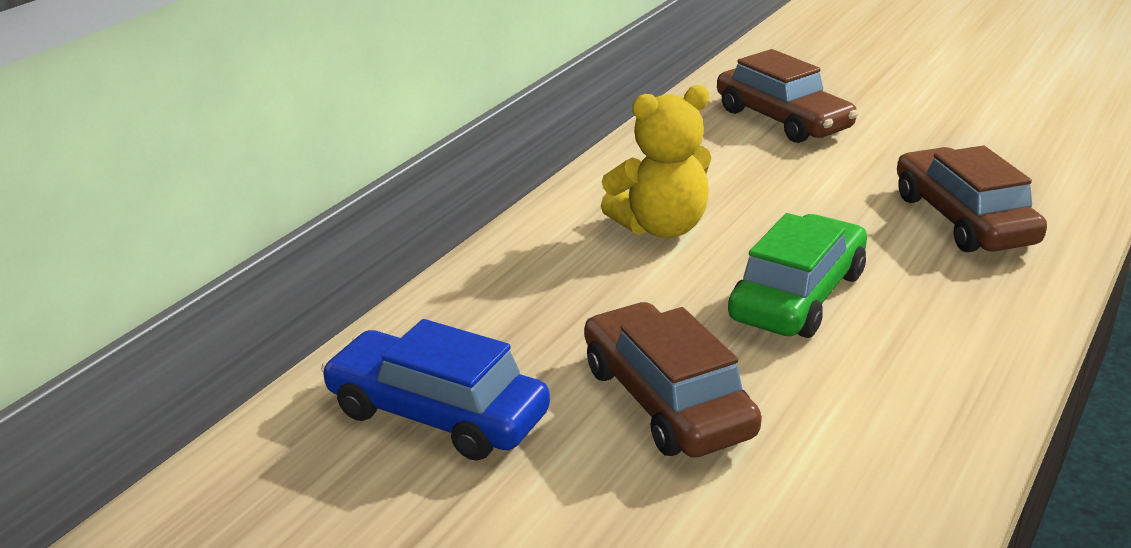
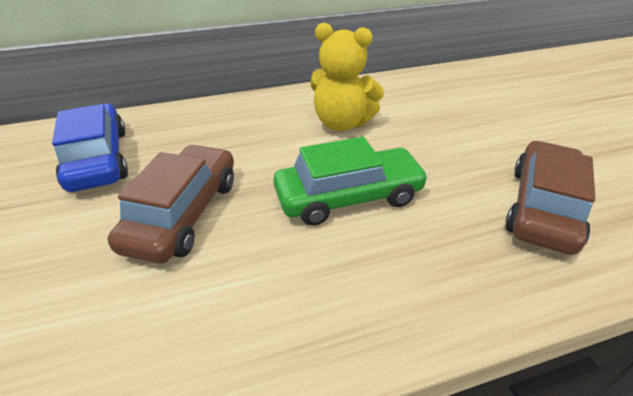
camera: 40 degrees right, 10 degrees up
(782, 120) = (507, 96): brown car -> none

